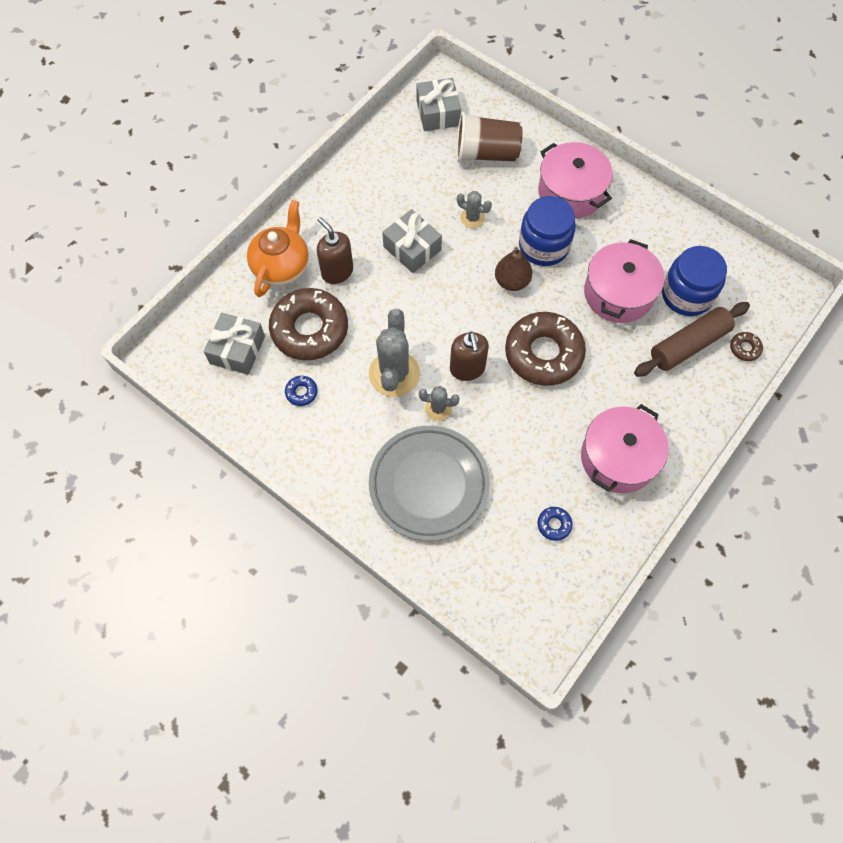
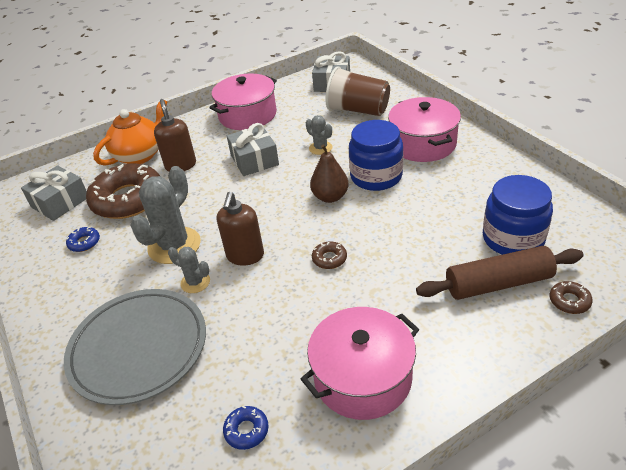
camera: 25 degrees right, 25 degrees down
(543, 353) = (329, 259): brown donut -> brown donut, size x0.40
(618, 293) = (435, 224): pink pot -> pink pot (247, 115)

